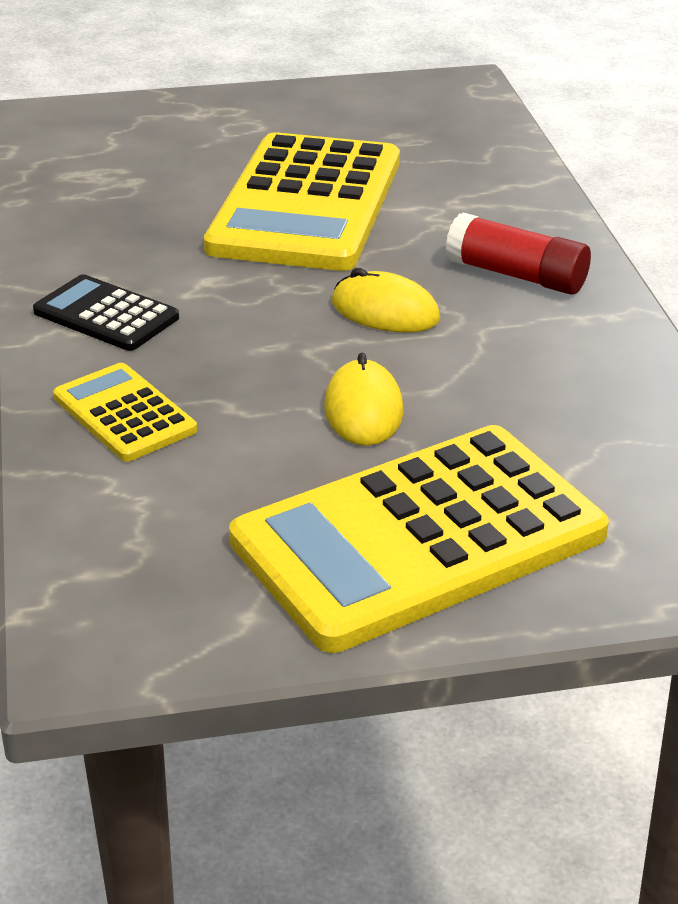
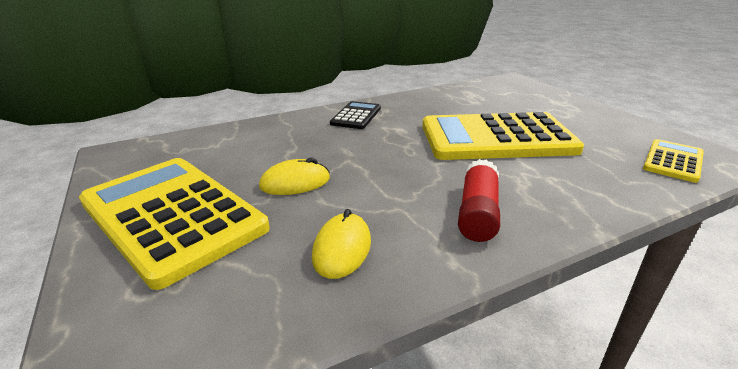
camera: 75 degrees right, 5 degrees down
(124, 414) = (279, 131): yellow calculator -> yellow calculator (673, 161)
(385, 311) = (399, 174): yellow mouse -> yellow mouse (342, 248)

